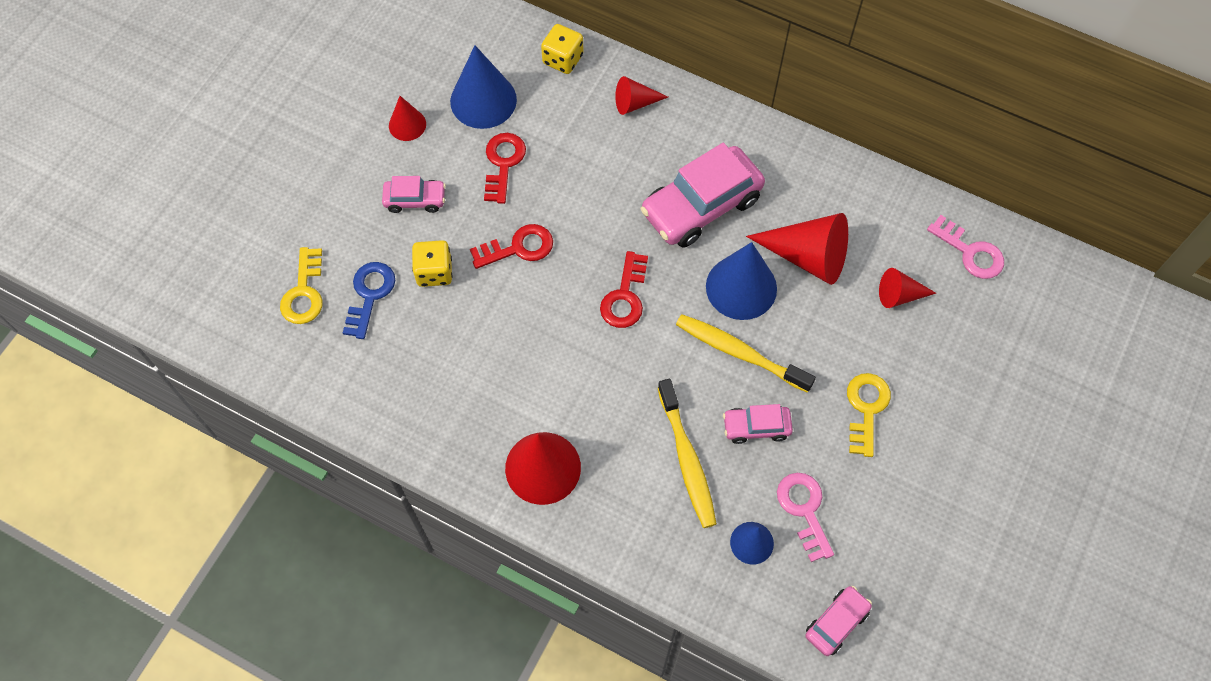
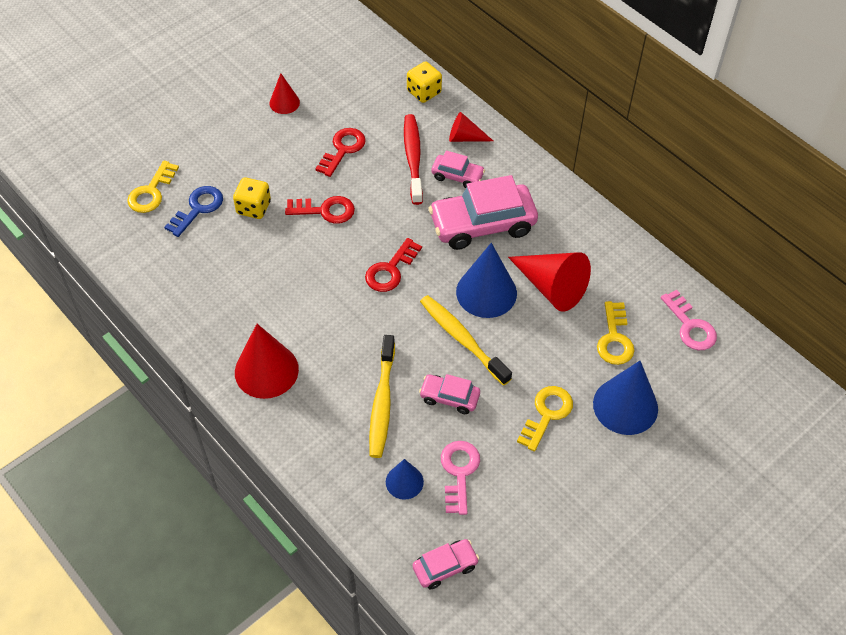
camera: 20 degrees right, 10 degrees down
(415, 200) = (264, 154): pink car -> pink car (457, 176)
(483, 100) = (349, 102): blue cone -> blue cone (625, 406)
(588, 148) = (413, 158): none -> red toothbrush
(899, 295) = (614, 339): red cone -> yellow key

